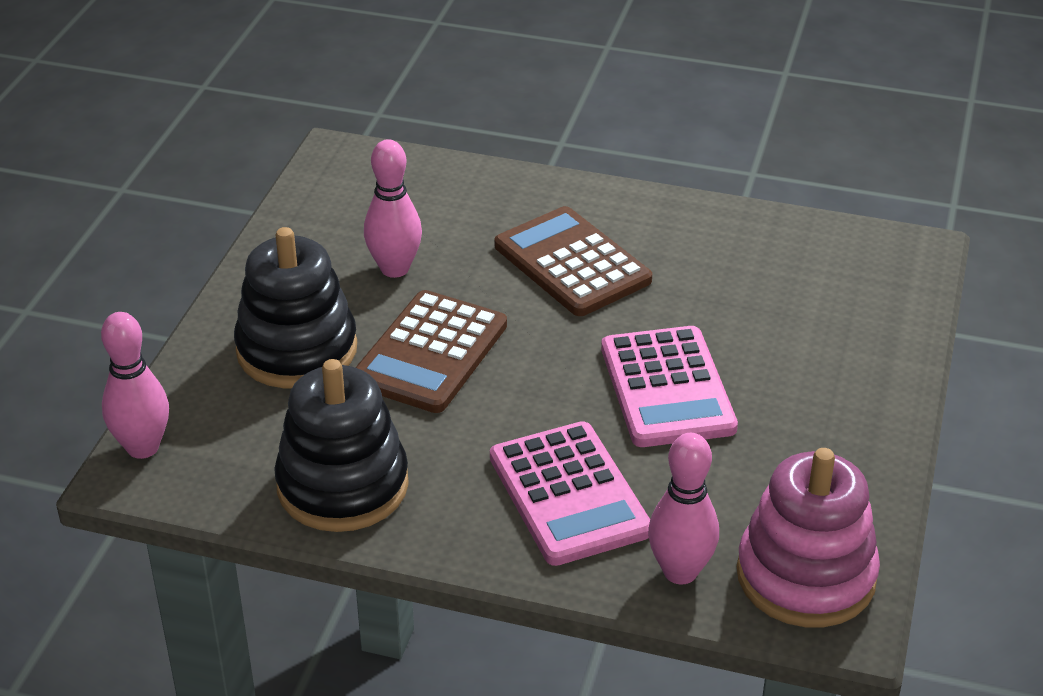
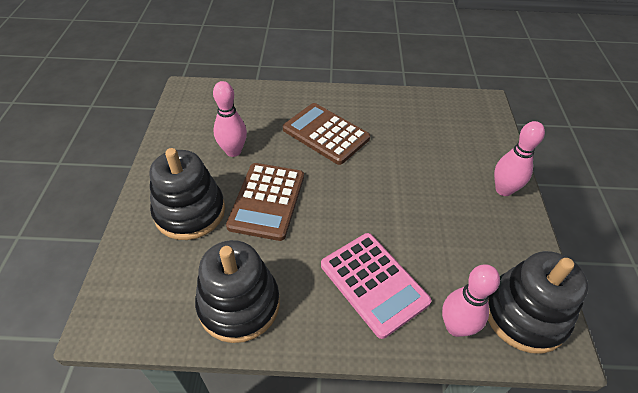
camera: 15 degrees left, 10 degrees up
(143, 447) = (106, 300): pink bowling pin -> pink bowling pin (503, 190)
(667, 388) = (401, 201): pink calculator -> none
(805, 576) = (524, 314): pink stacking toy -> black stacking toy

